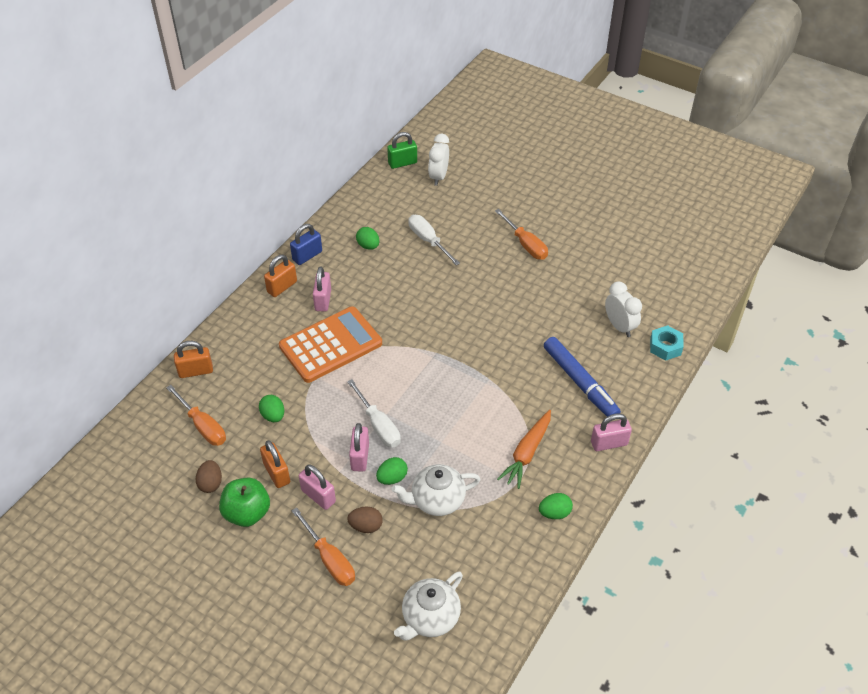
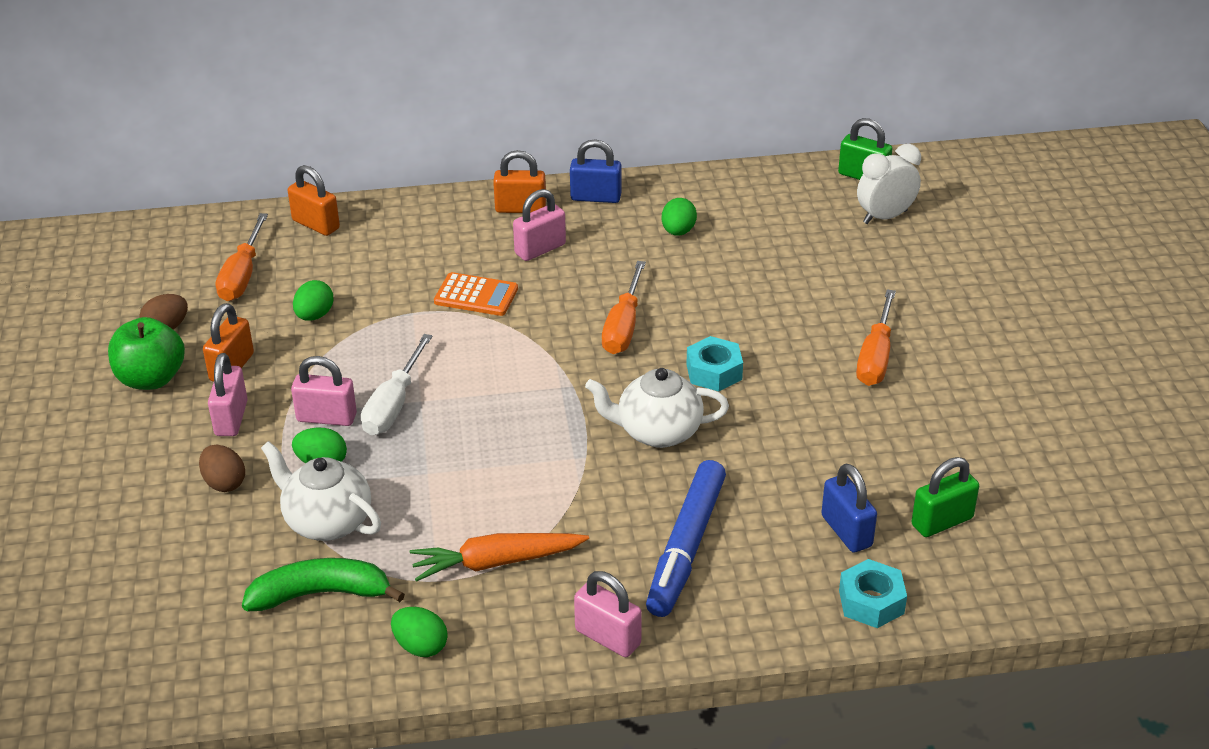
camera: 50 degrees right, 10 degrees down
(329, 559) = (146, 481): orange screwdriver -> orange screwdriver (623, 326)
(331, 345) = (476, 295): orange calculator -> orange calculator, size x0.52
(360, 457) = (326, 418): pink padlock -> pink padlock turned 45 degrees clockwise
(428, 240) = (757, 272): white screwdriver -> none
(430, 618) = (134, 618): white teapot -> white teapot (657, 432)
(479, 300) = (714, 372): none -> turquoise nut
(485, 531) = (321, 594): none -> green banana
(619, 326) = (846, 531): white clock -> blue padlock
(641, 295) = (942, 521): none -> green padlock

